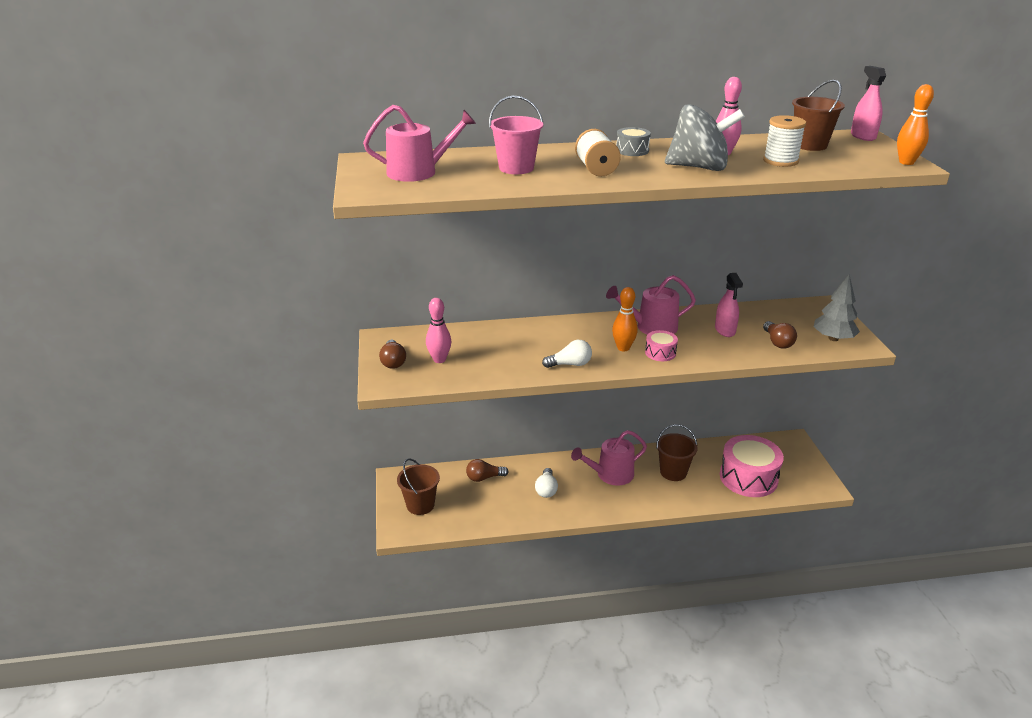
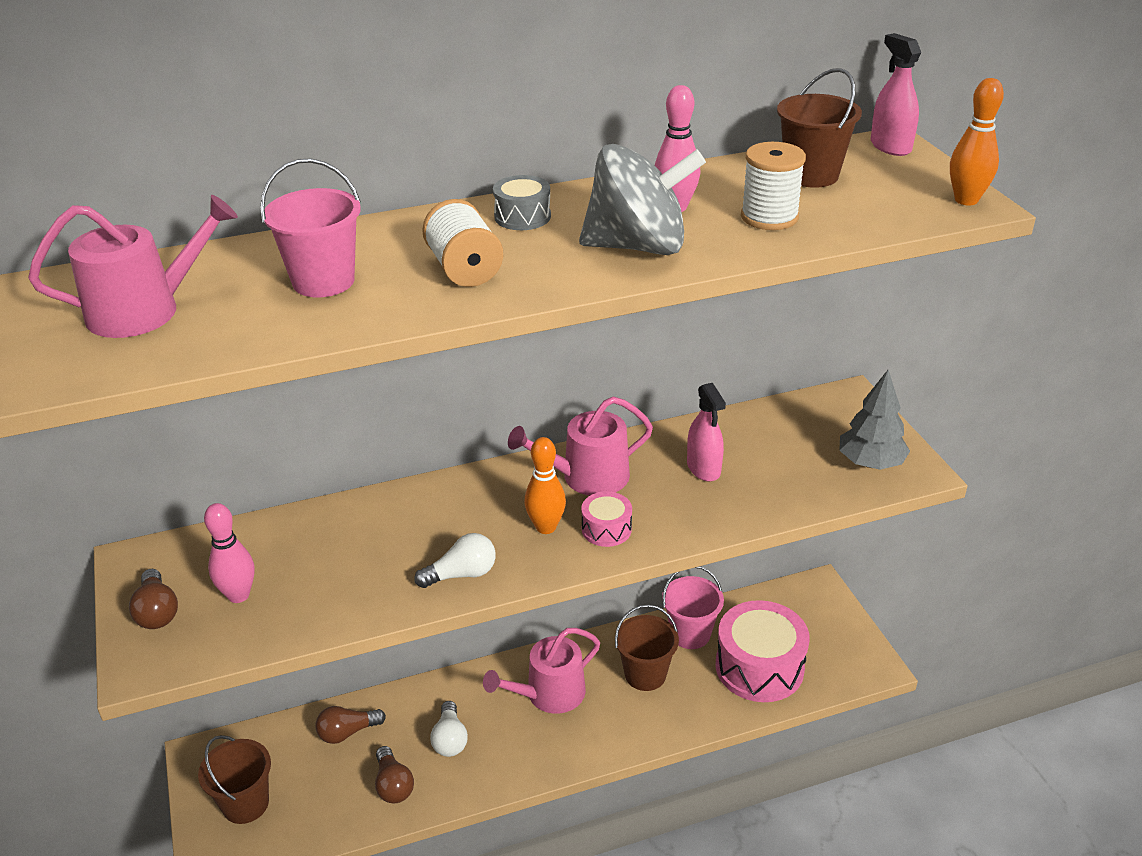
camera: 10 degrees left, 5 degrees up
(705, 454) = (690, 634): none -> pink bucket
(777, 342) = (787, 482): brown light bulb -> brown light bulb (393, 785)

